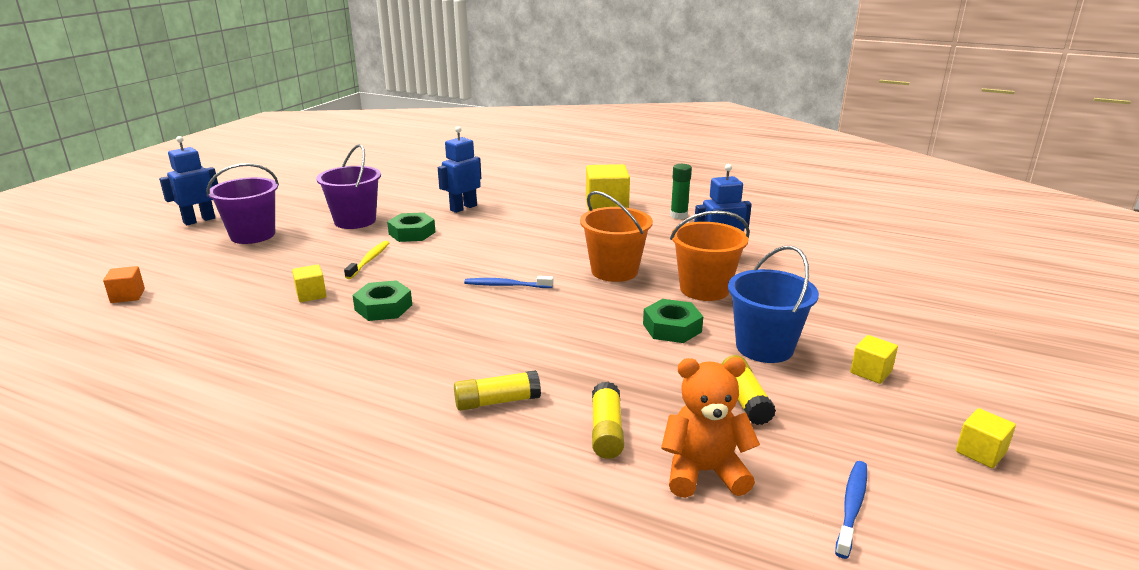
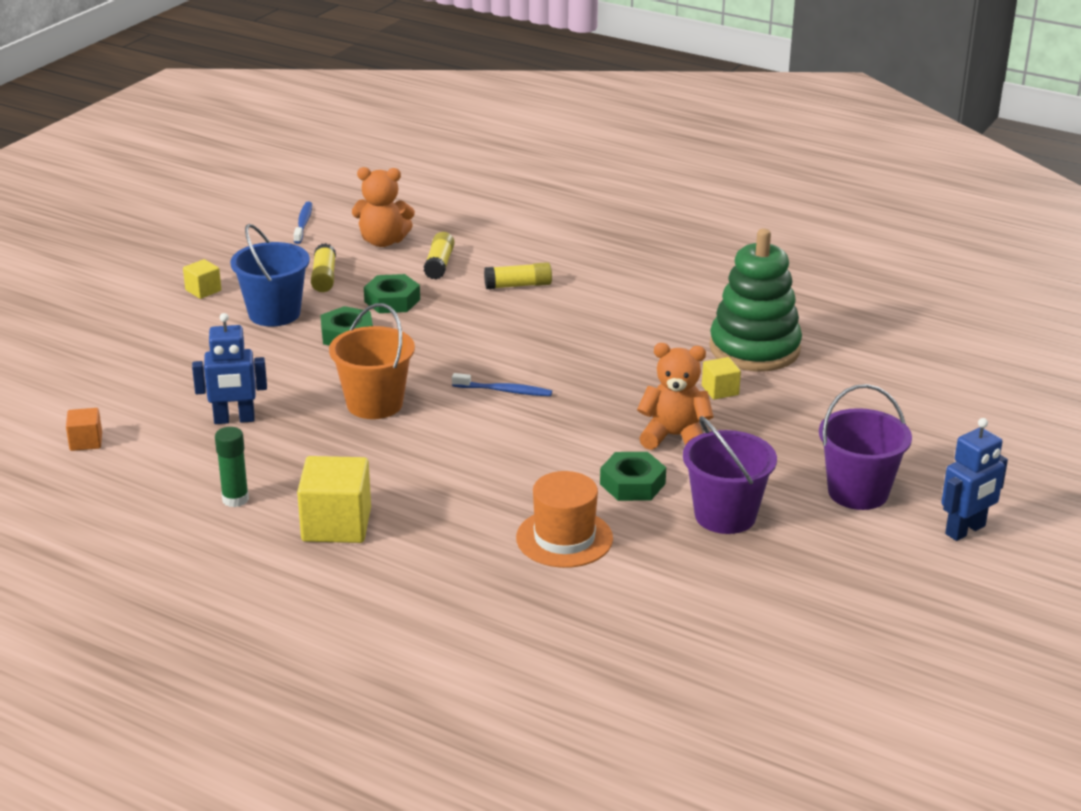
camera: 175 degrees left, 5 degrees up
(128, 296) = (923, 399): orange cube -> orange cube (86, 442)
(250, 335) = (754, 349): none -> green stacking toy
(369, 260) = (674, 437): yellow toothbrush -> orange teddy bear
(383, 307) = (635, 371): green nut -> green nut (392, 300)
(463, 208) = (564, 538): blue robot -> orange hat
(704, 289) = (286, 375): orange bucket -> none
(852, 507) = (303, 223): blue toothbrush -> blue toothbrush turned 150 degrees clockwise
(980, 452) = (188, 241): yellow cube -> none

